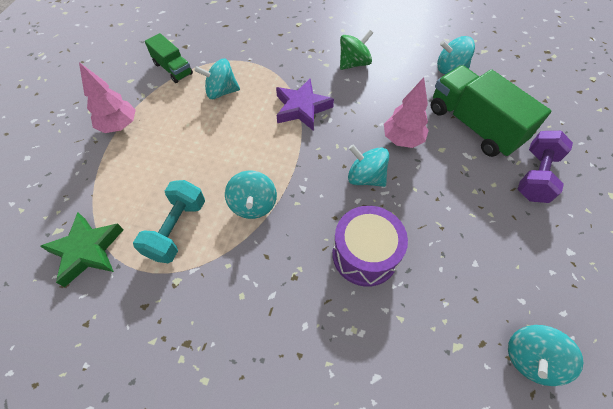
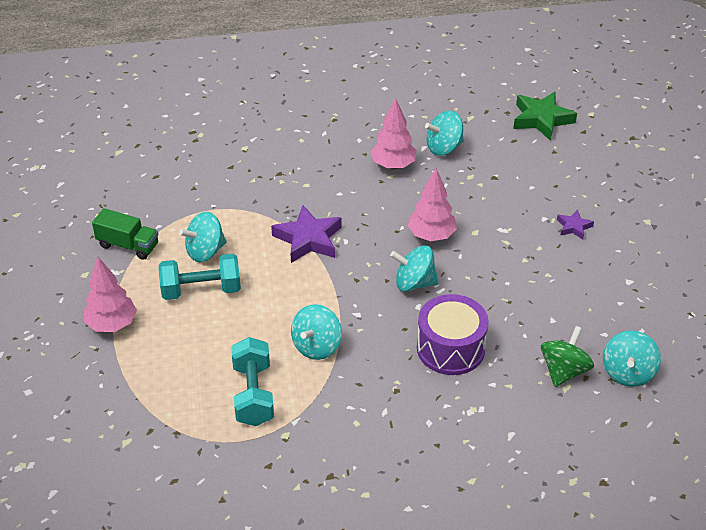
camera: 25 degrees left, 15 degrees down
(87, 250) = (174, 445): green star -> green star (541, 119)
(198, 121) = (201, 290): none -> turquoise dumbbell
(253, 205) = (317, 346): turquoise spinning top -> turquoise spinning top turned 60 degrees clockwise
(354, 63) = (337, 174): green spinning top -> green spinning top (564, 371)
(401, 70) = (393, 165): none -> pink tree
(473, 125) = (495, 199): green truck -> none
(535, 176) = (573, 227): purple dumbbell -> purple star

